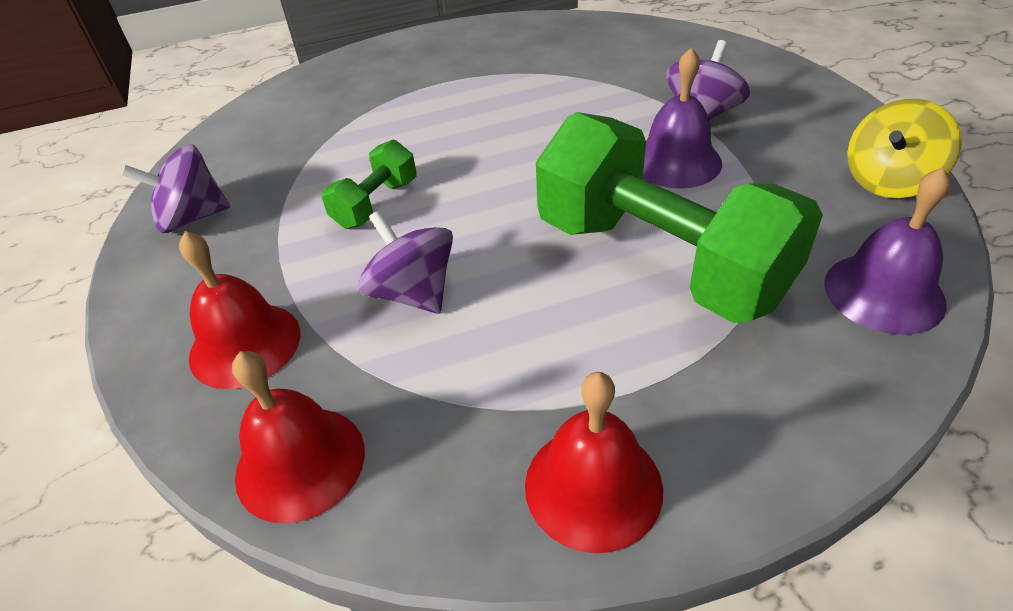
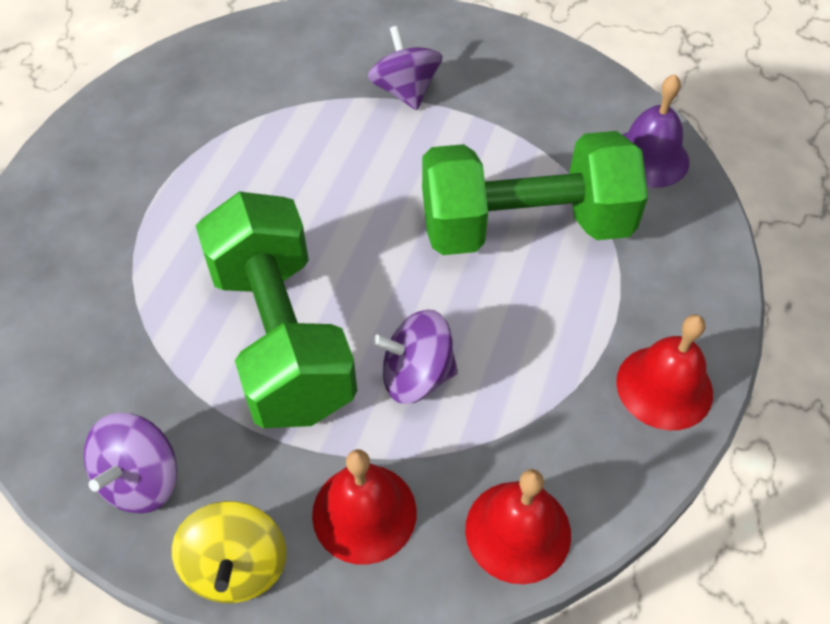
camera: 55 degrees left, 10 degrees up
(376, 204) = (282, 338): green dumbbell -> green dumbbell, size x2.24
(676, 161) = (439, 144): purple bell -> none
(889, 181) = (569, 74): yellow spinning top -> yellow spinning top (237, 566)

